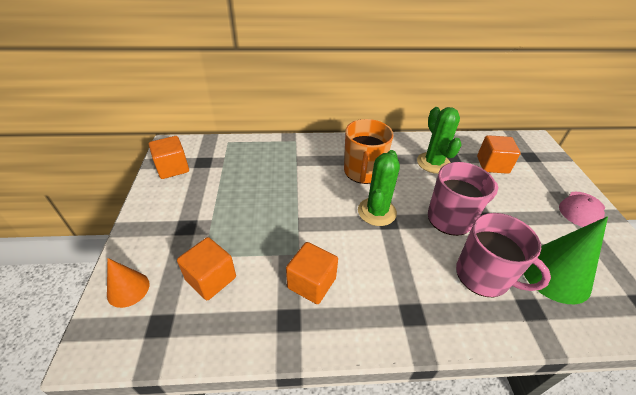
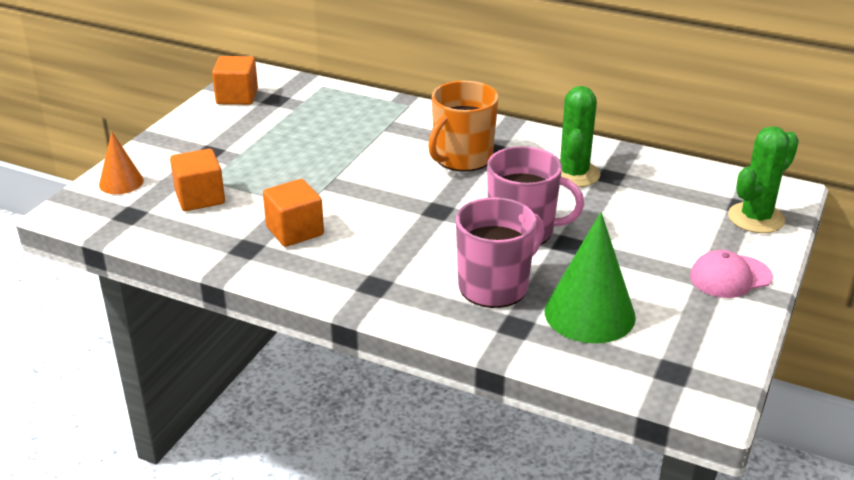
camera: 30 degrees right, 10 degrees down
(377, 212) = (434, 198): green cactus -> green cactus (756, 218)
(484, 276) = (495, 286): pink mug -> pink mug turned 105 degrees counterclockwise
(492, 165) = (662, 199): orange cube -> none

